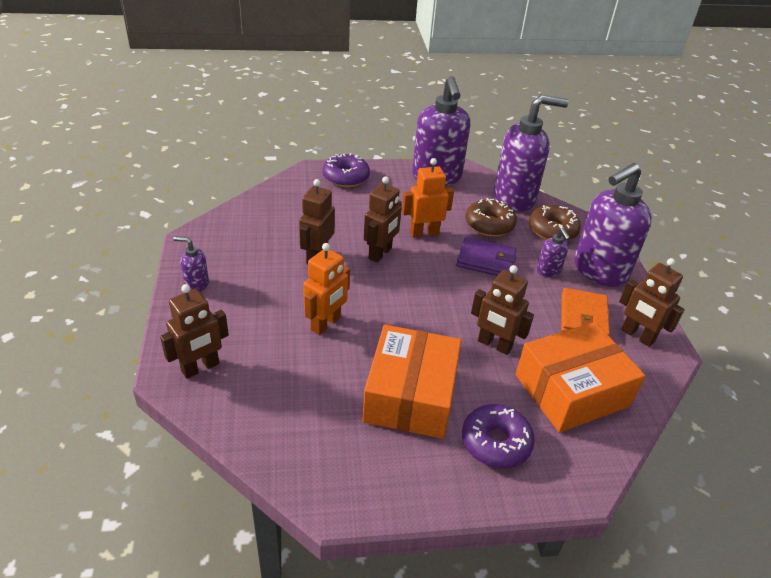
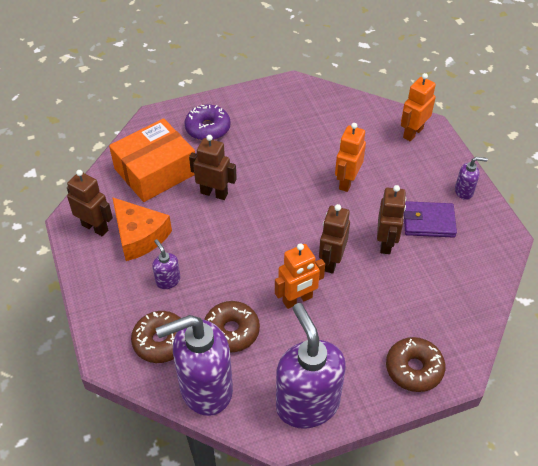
camera: 170 degrees right, 10 degrees up
(200, 368) = (412, 133): brown robot -> orange robot
(346, 177) = (414, 369): purple donut -> brown donut
(410, 395) = (268, 144): orange box -> none
(486, 260) = (230, 278): purple wallet -> purple wallet (428, 222)
(583, 316) = (139, 236): orange wallet -> orange cheese
(599, 271) = (116, 293): purple soap dispenser -> none

